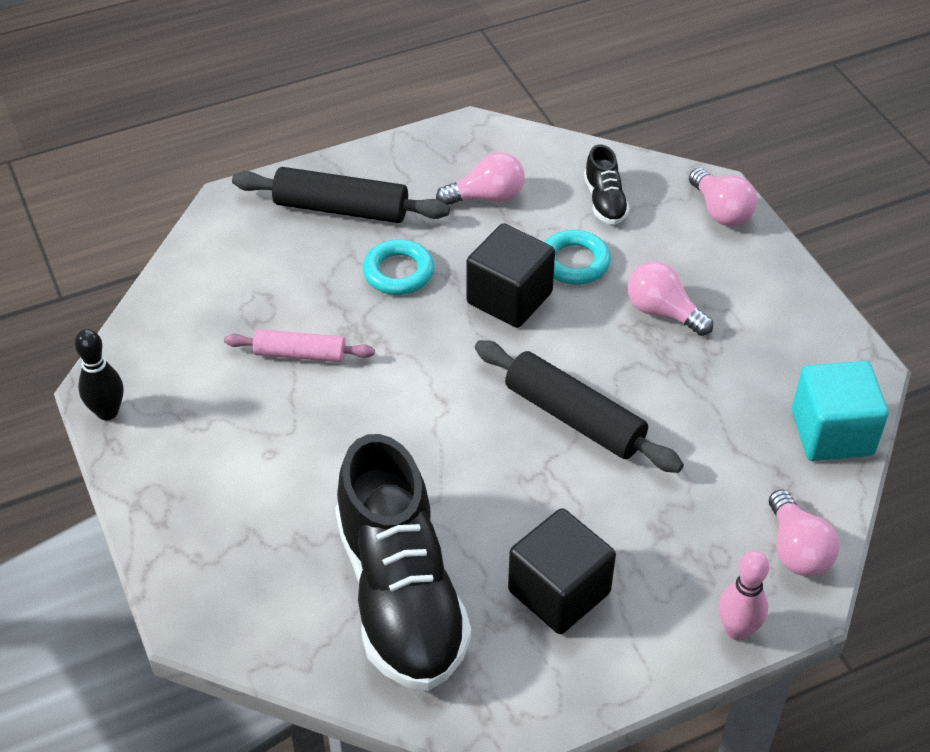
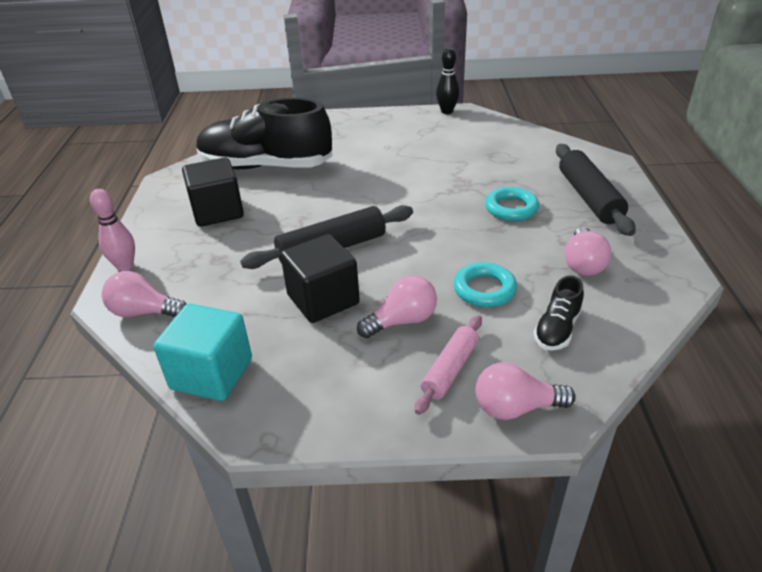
camera: 115 degrees right, 10 degrees down
(300, 354) = (455, 164): pink rolling pin -> pink rolling pin (450, 369)
(341, 209) = (588, 197): black rolling pin -> black rolling pin turned 45 degrees counterclockwise
(509, 298) = (461, 248): black cube -> black cube (323, 299)
(605, 201) = (557, 329): black shoe -> black shoe turned 75 degrees counterclockwise

